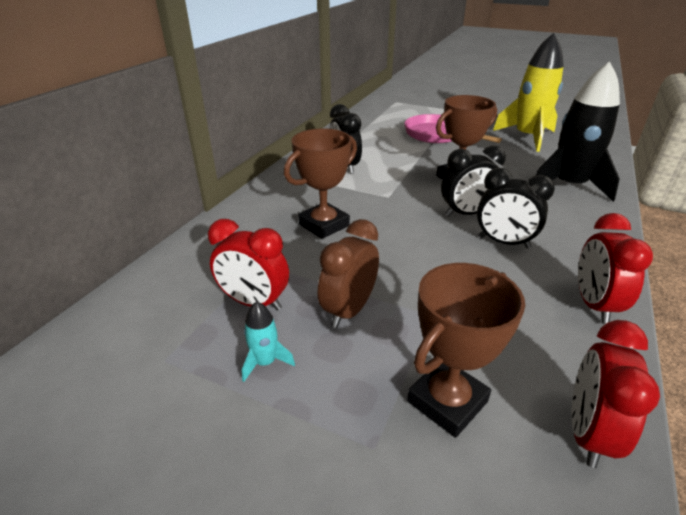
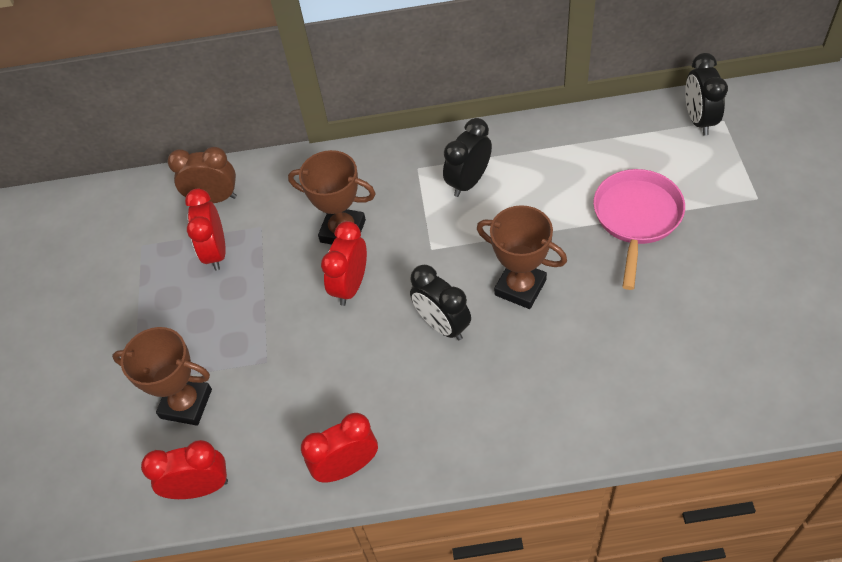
camera: 65 degrees right, 20 degrees up
(265, 362) = (167, 294): turquoise rocket -> none
(349, 310) = (241, 309): brown clock -> brown clock (214, 198)
(387, 239) = (351, 286): none -> red clock
(504, 242) = (407, 373): black clock -> black clock (698, 120)
(527, 137) = (720, 313): yellow rocket -> none
(568, 186) = (587, 397): black rocket -> none

